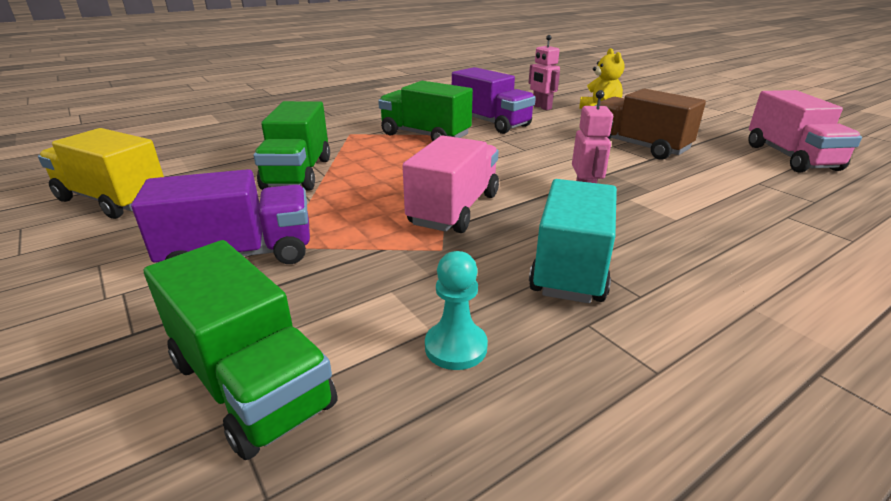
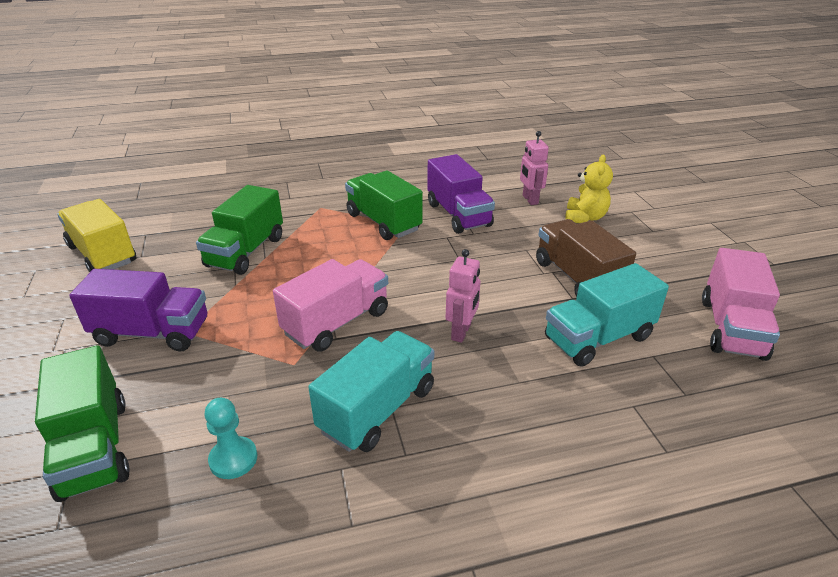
camera: 20 degrees right, 5 degrees up
(703, 179) = (598, 338): none -> turquoise truck

